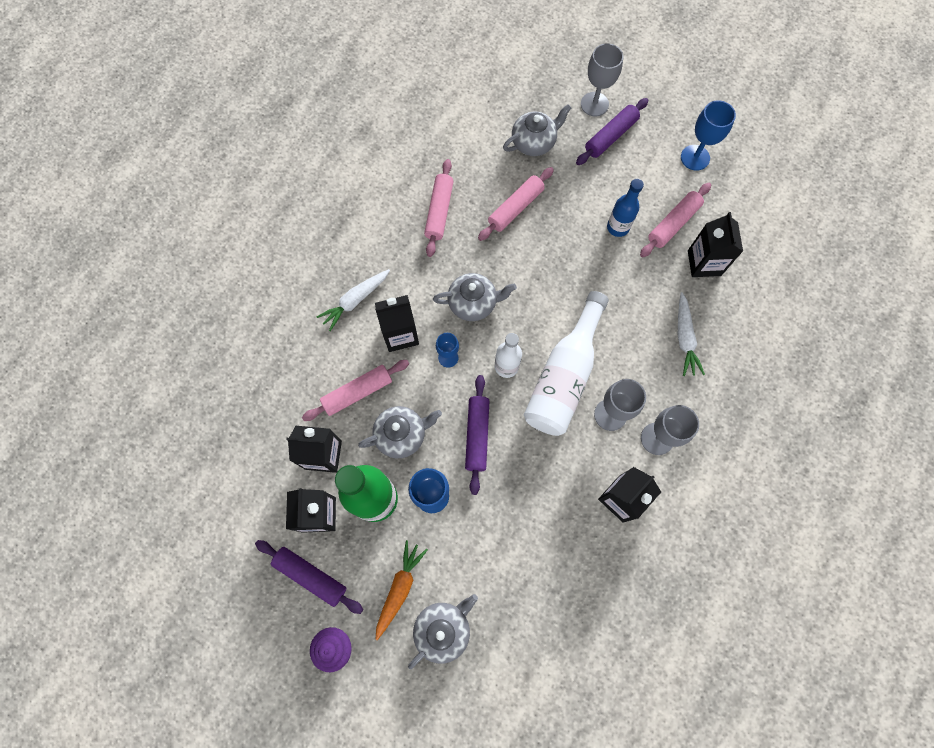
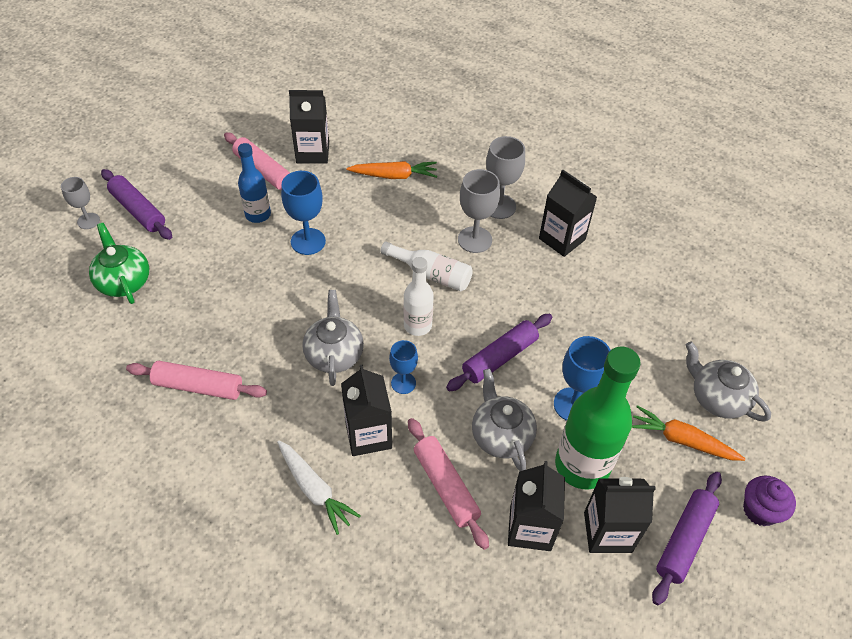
camera: 90 degrees left, 20 degrees down
(477, 435) = (500, 358): purple rolling pin -> purple rolling pin turned 45 degrees counterclockwise
(515, 208) = (212, 305): pink rolling pin -> none
(534, 142) = (124, 281): grey teapot -> green teapot
(564, 376) = (431, 274): white bottle -> white bottle, size x0.57
(594, 104) = (88, 221): grey goblet -> grey goblet, size x0.63
(684, 338) = (394, 176): white carrot -> orange carrot
(695, 157) = (187, 146): blue goblet -> blue goblet (308, 241)

